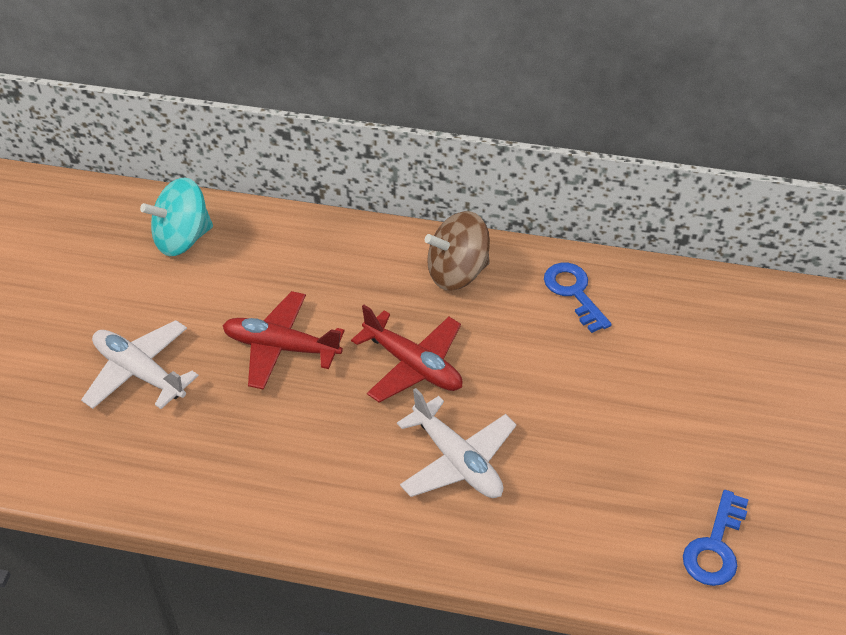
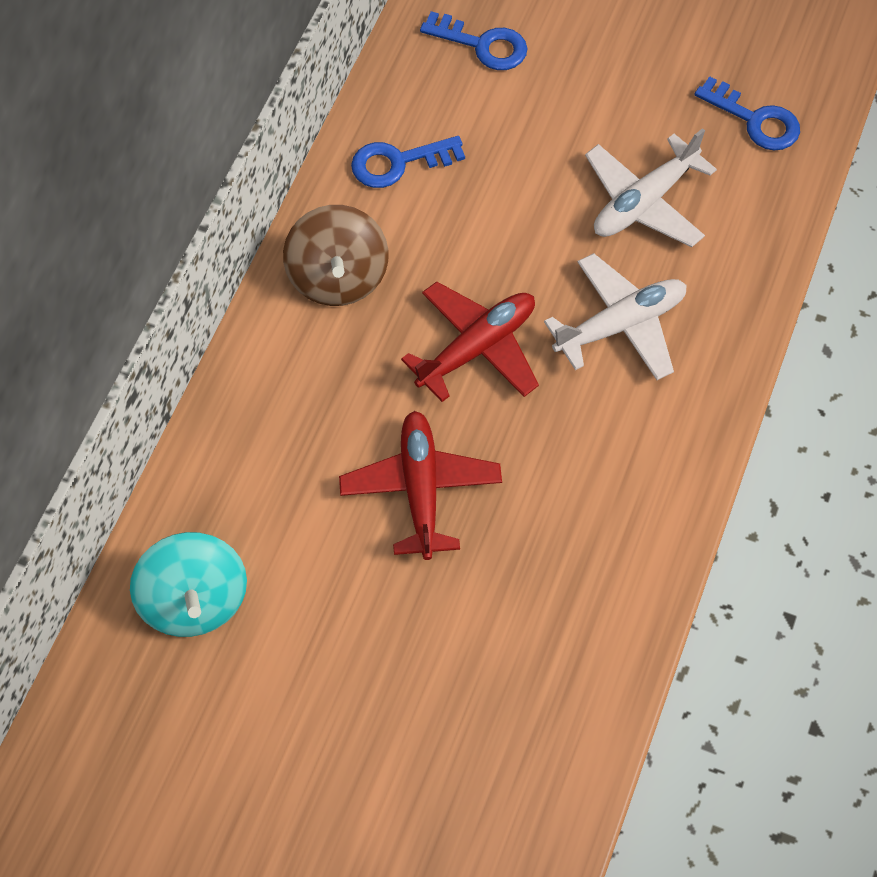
camera: 80 degrees left, 15 degrees up
(140, 372) = (430, 662): white plane -> white plane (644, 202)
(281, 347) = (421, 489): red plane -> red plane turned 150 degrees clockwise
(714, 330) = (482, 45): none -> blue key

